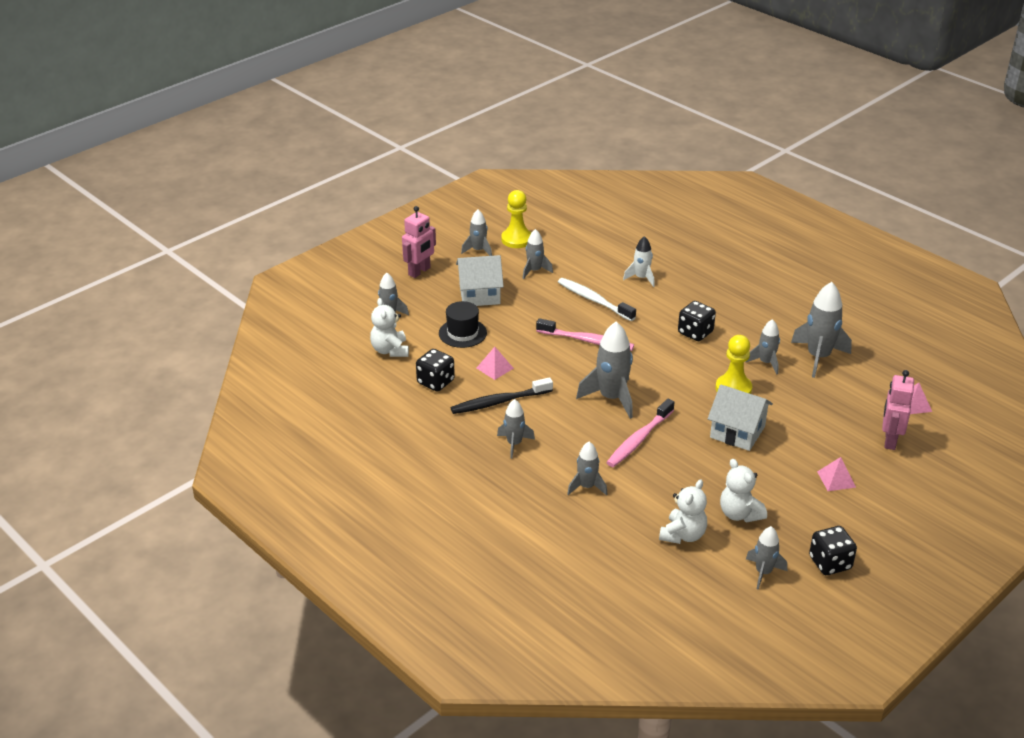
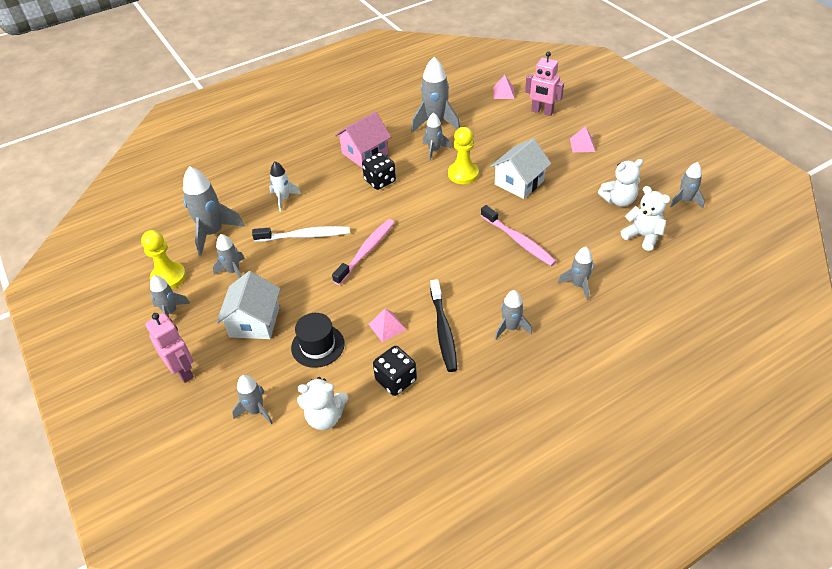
camera: 75 degrees left, 10 degrees up
(594, 300) = (304, 236): white toothbrush -> white toothbrush turned 150 degrees counterclockwise
(611, 398) = (457, 249): grey rocket -> grey rocket (213, 233)
(736, 315) = (365, 153): none -> pink house
(830, 563) = (673, 167): black dice -> none

